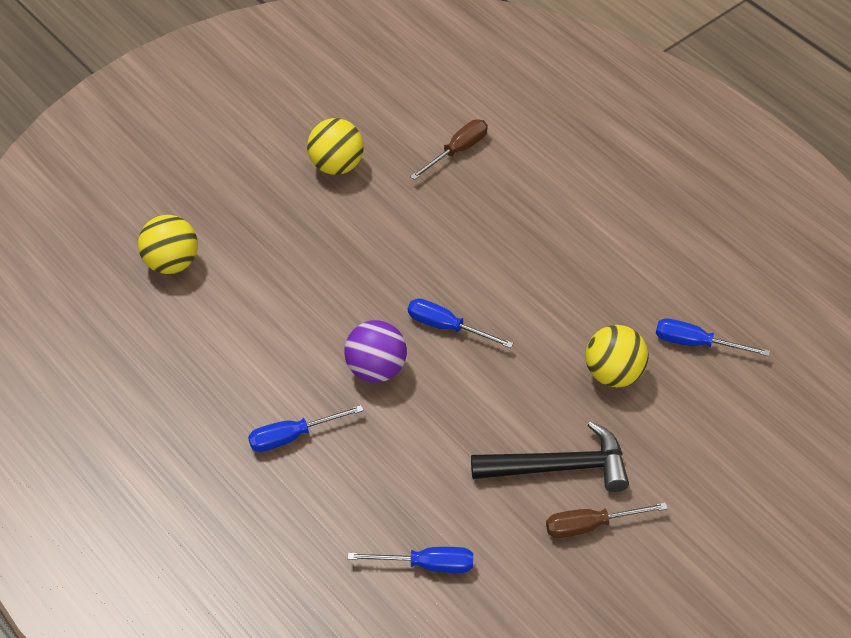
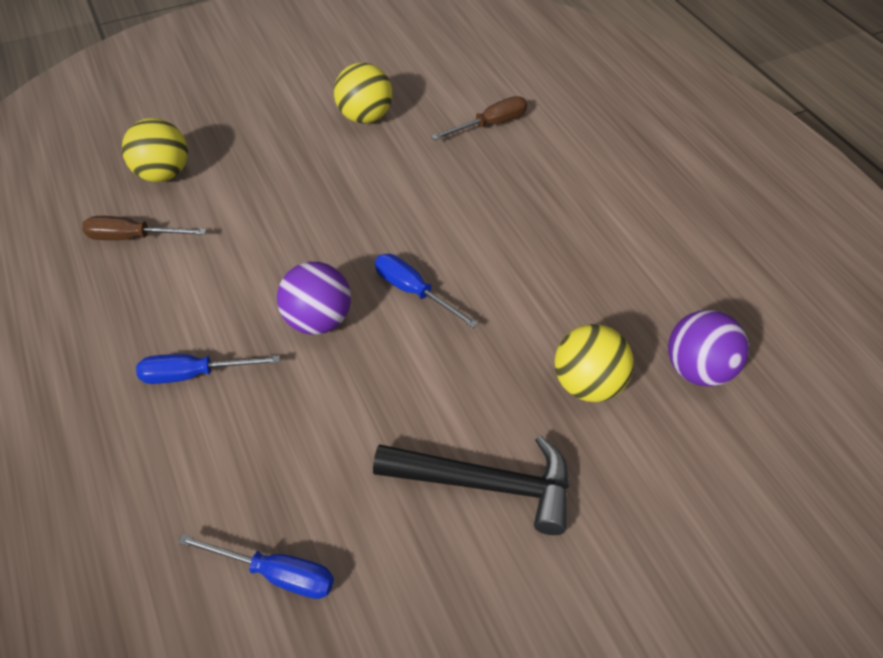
camera: 15 degrees right, 0 degrees up
(590, 525) = (501, 573): brown screwdriver -> brown screwdriver (133, 237)
(696, 343) = (698, 370): blue screwdriver -> purple ball

